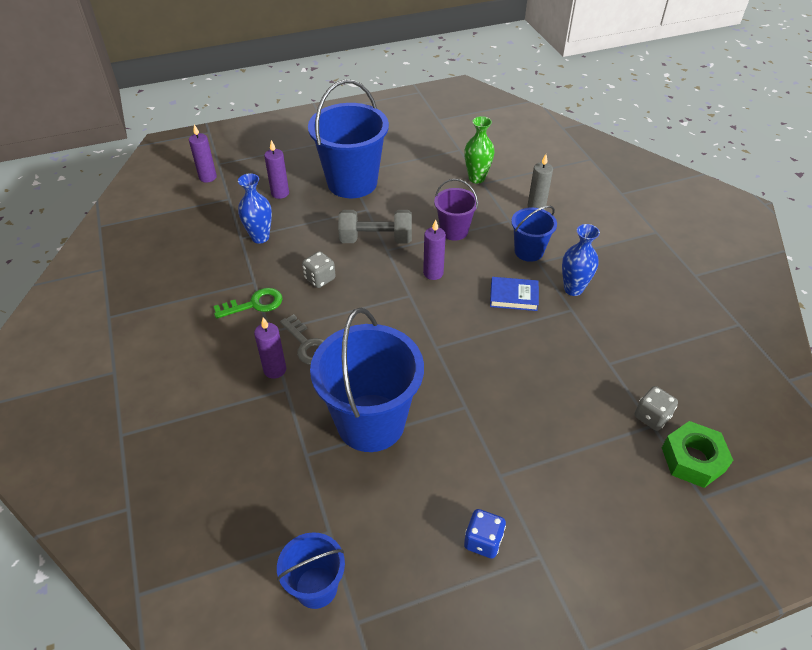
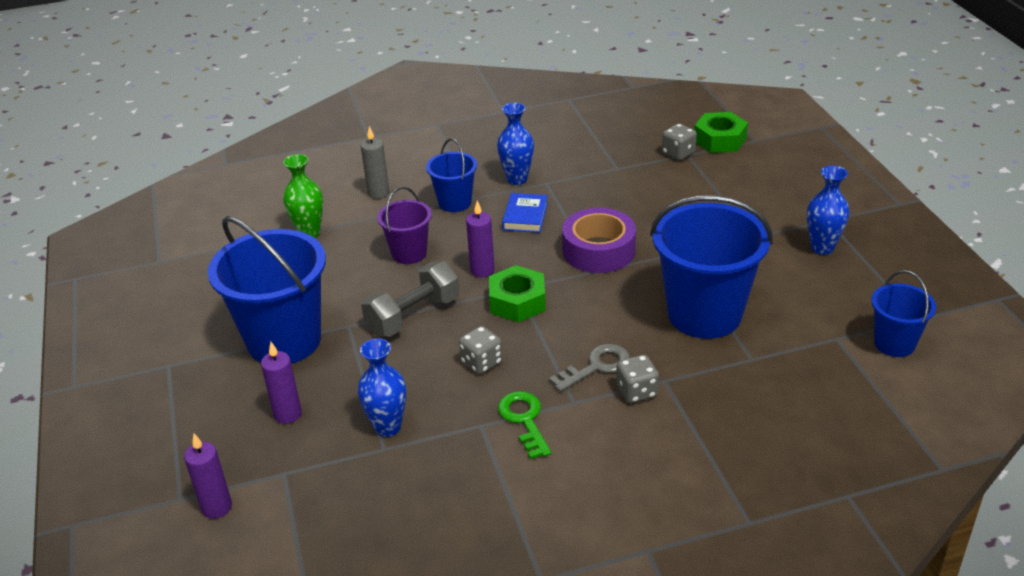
camera: 85 degrees left, 10 degrees down
(275, 370) = (636, 392): purple candle -> grey dice
(376, 239) = (413, 316): grey dumbbell -> grey dumbbell turned 45 degrees clockwise
(392, 295) = (517, 302): none -> green nut
(465, 347) = (598, 250): none -> purple tape
(483, 541) = (822, 248): blue dice -> blue vase

